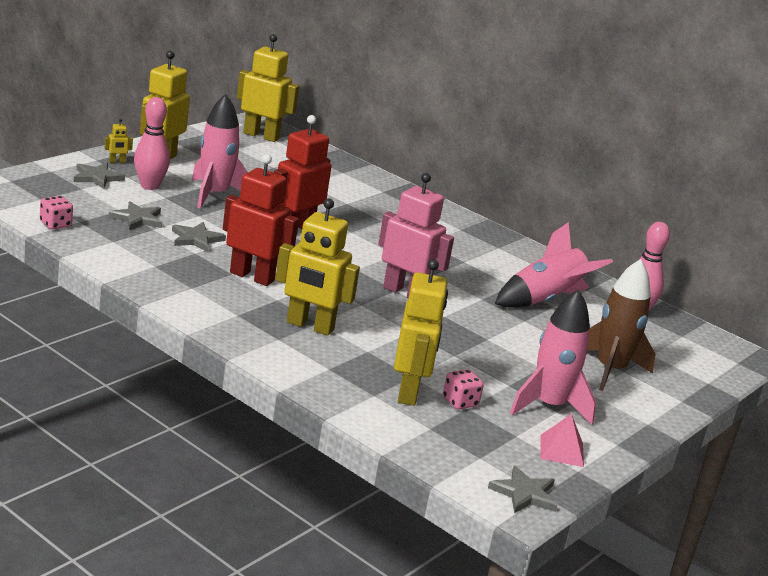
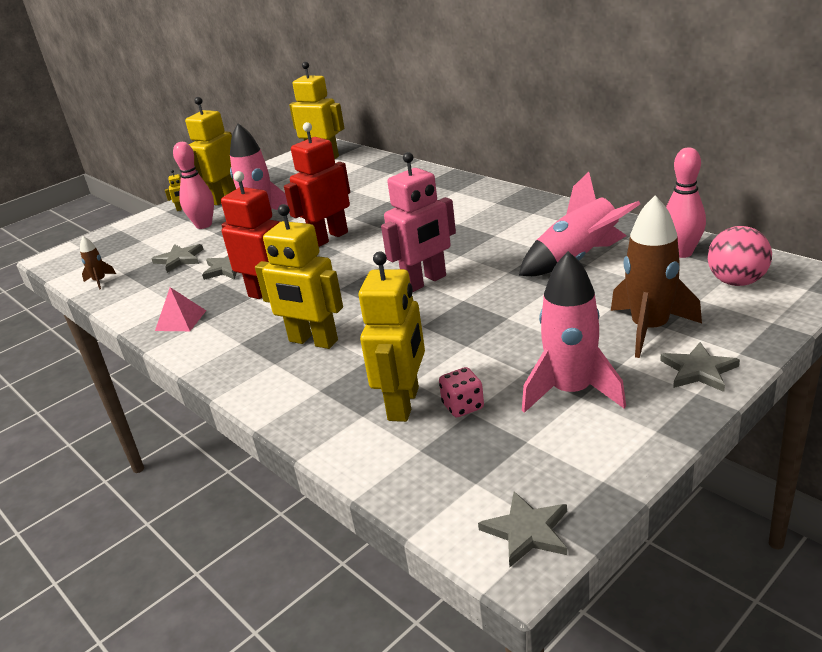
camera: 15 degrees right, 5 degrees up
(55, 224) = (100, 281): pink dice -> brown rocket
(97, 177) = (159, 227): grey star -> grey star (699, 370)
(405, 292) = (425, 282): pink robot -> pink robot turned 105 degrees clockwise
(561, 450) = (582, 453): pink pyramid -> pink pyramid (180, 320)
(681, 346) = (736, 282): none -> pink ball

